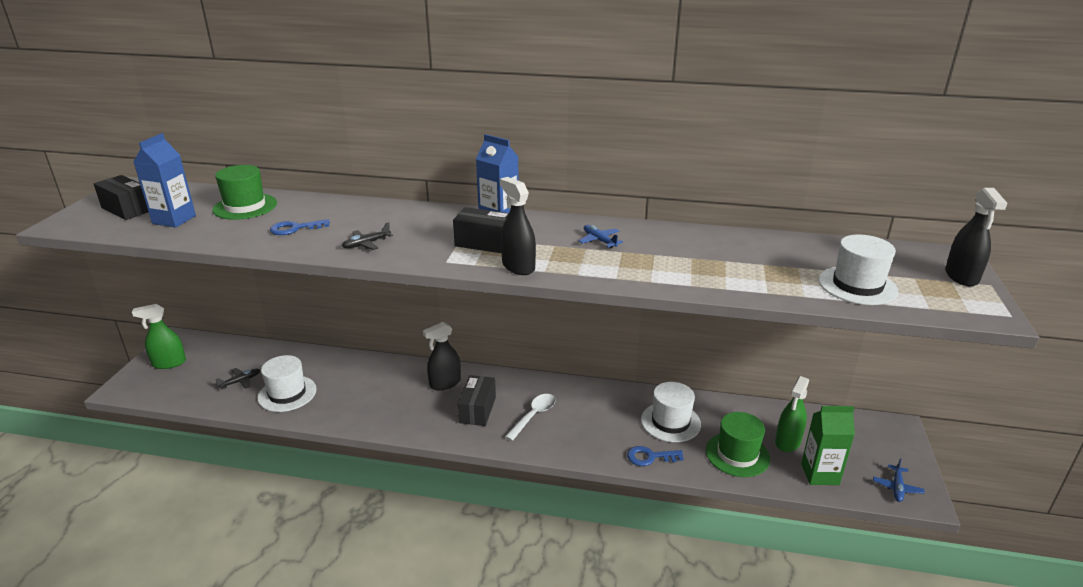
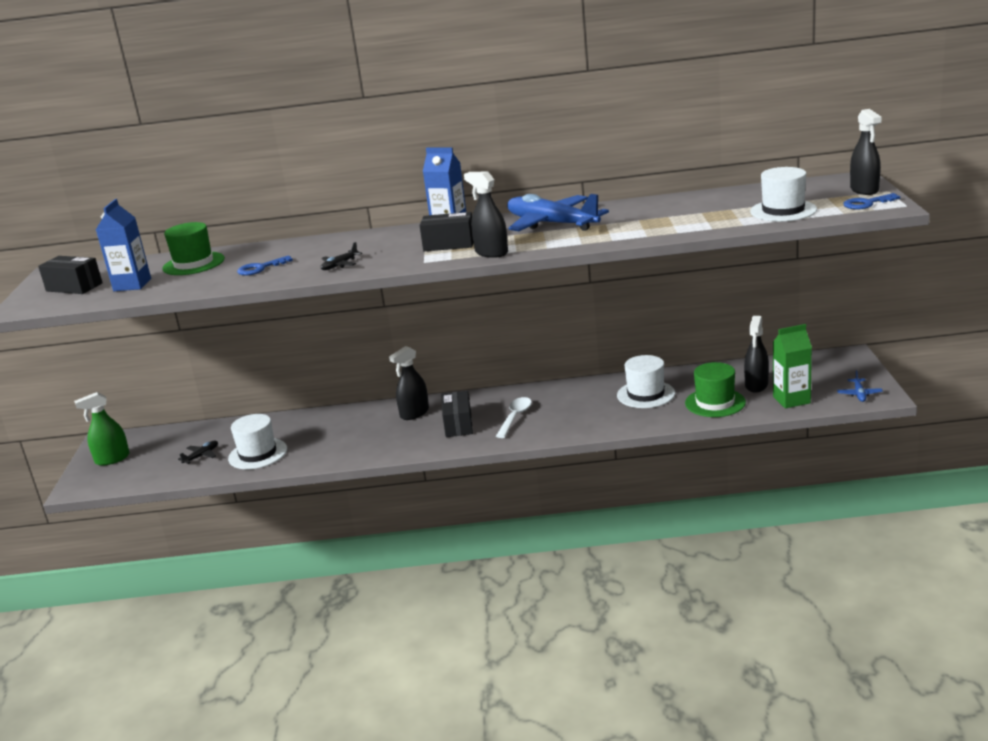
camera: 10 degrees left, 5 degrees down
(599, 240) = (551, 224): blue plane -> blue plane, size x2.46
(650, 457) = (637, 421): blue key -> blue key (866, 204)
(787, 442) = (756, 385): green spray bottle -> black spray bottle

